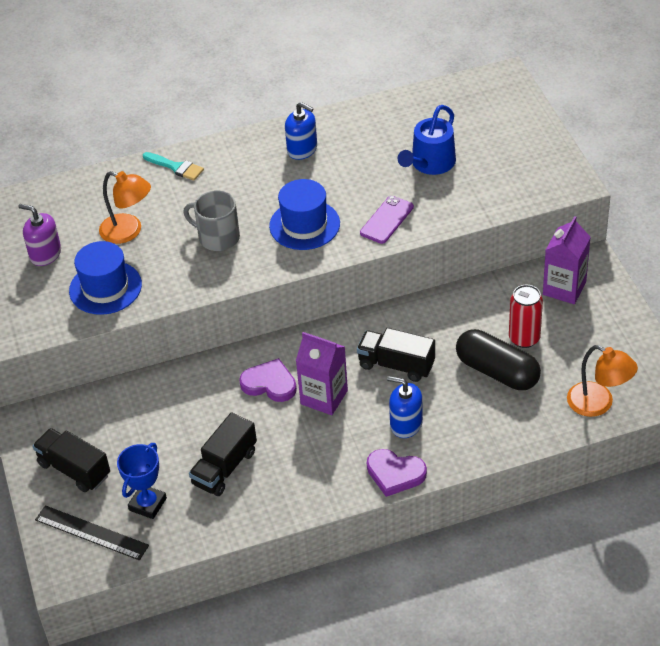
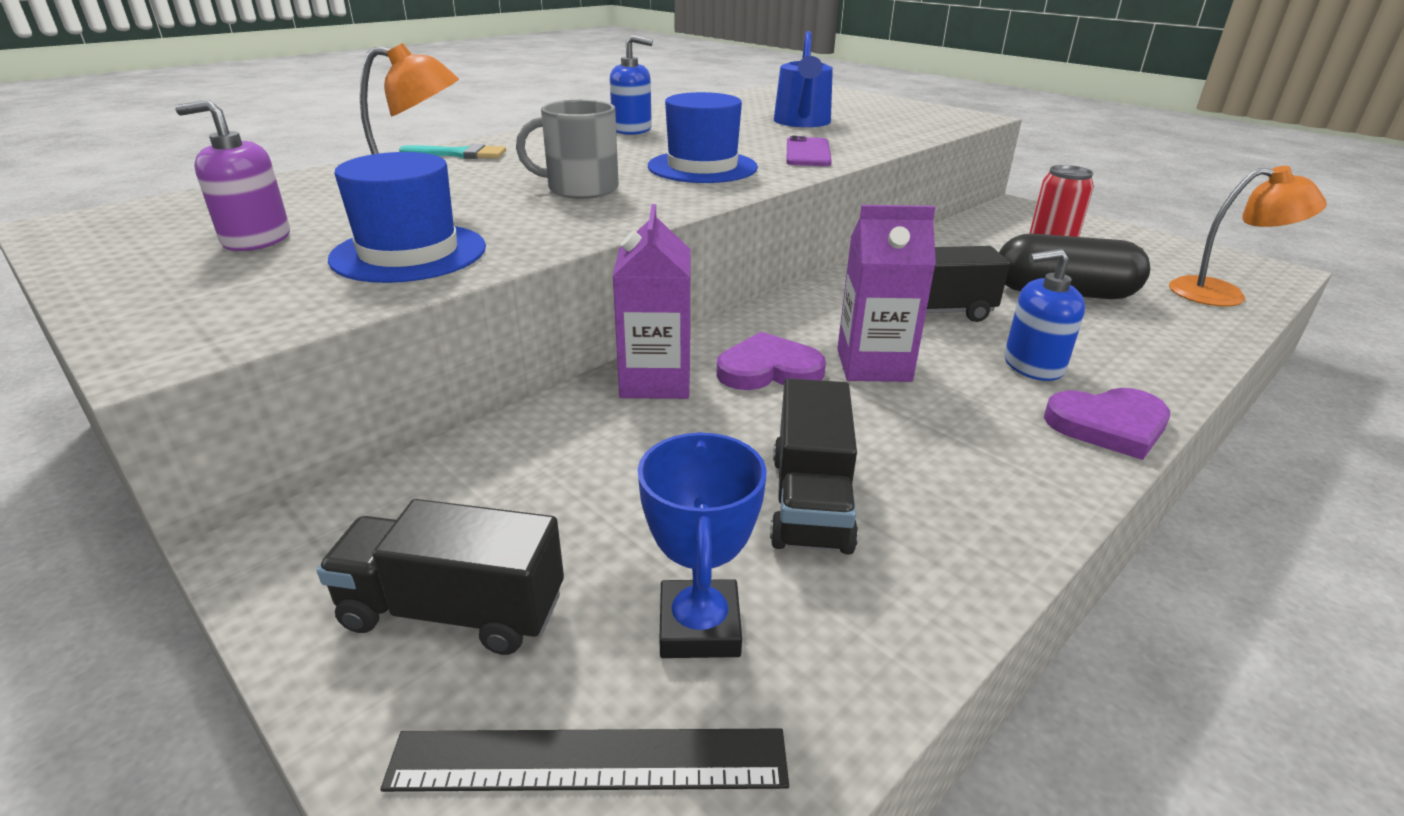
camera: 30 degrees left, 15 degrees down
(564, 288) = (1023, 224): purple carton -> purple carton (655, 381)

